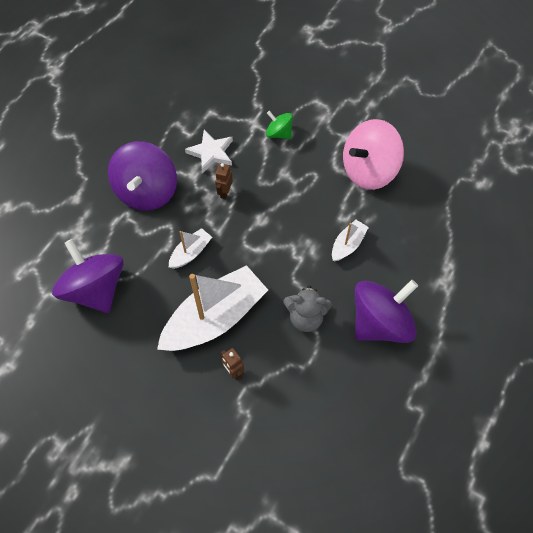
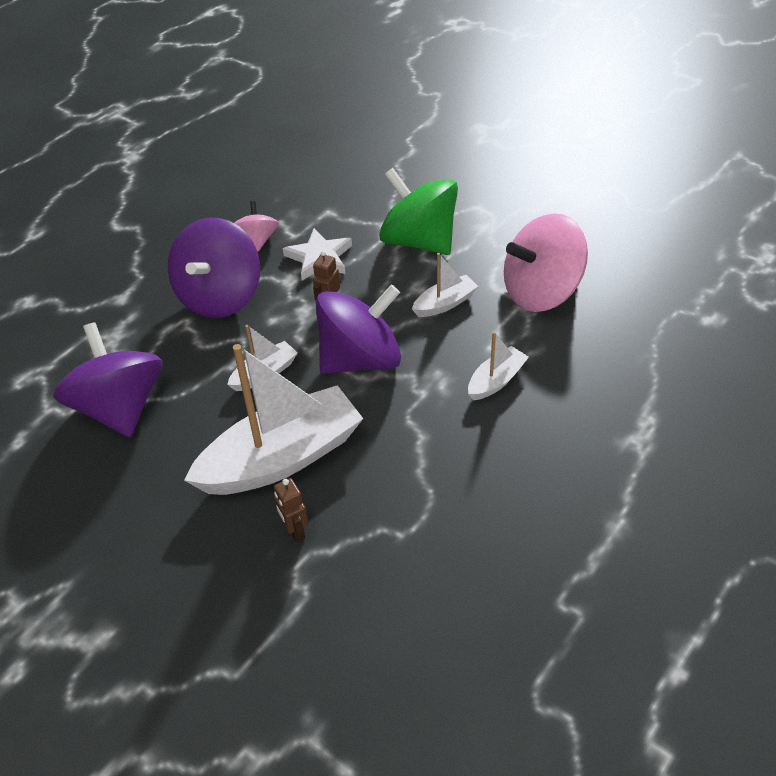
camera: 10 degrees right, 15 degrees down
(164, 140) = (258, 240): none -> pink spinning top
(279, 133) = (419, 241): green spinning top -> green spinning top, size x1.98
(305, 185) = (445, 303): none -> white boat
(306, 317) = (417, 469): grey teddy bear -> none
(380, 322) = (530, 485): purple spinning top -> purple spinning top (361, 359)

